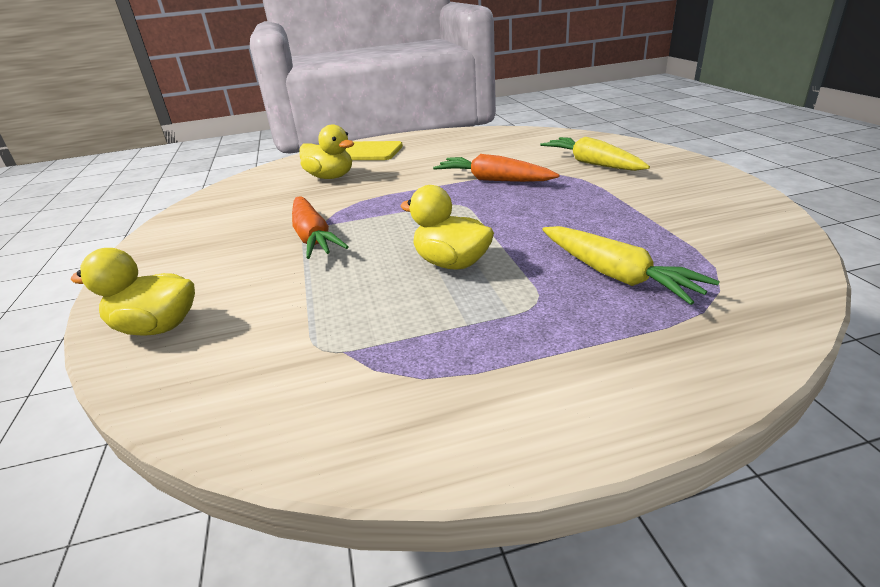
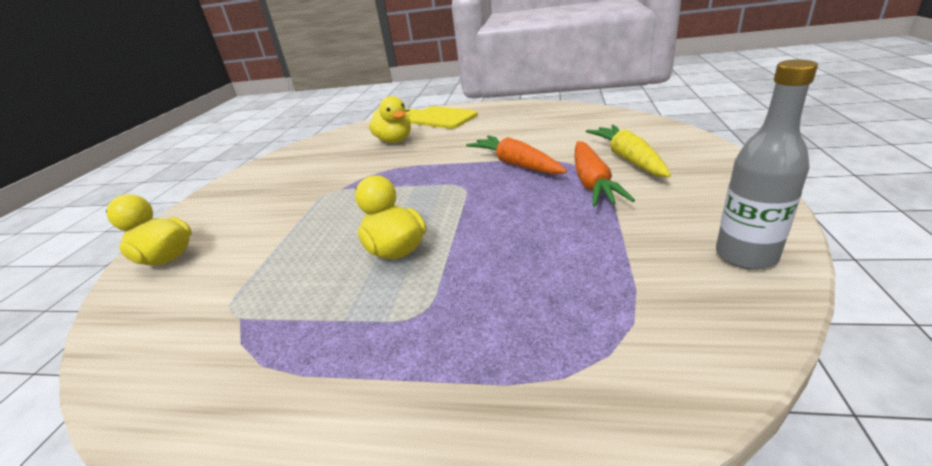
camera: 25 degrees right, 0 degrees up
(313, 237) = (327, 198): orange carrot -> orange carrot (592, 183)
(616, 275) = (519, 302): yellow carrot -> none
(747, 212) = (746, 255): none -> grey bottle

